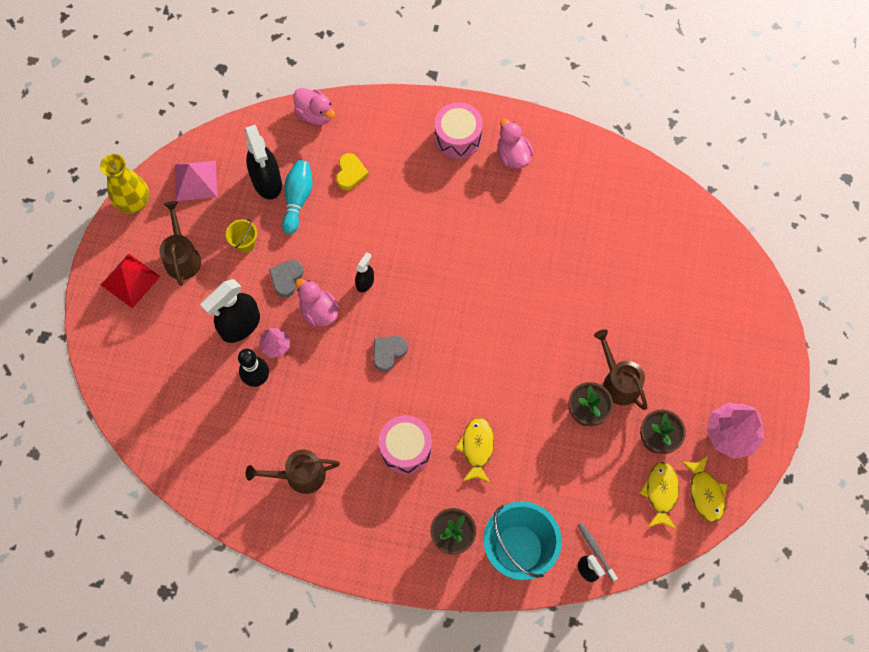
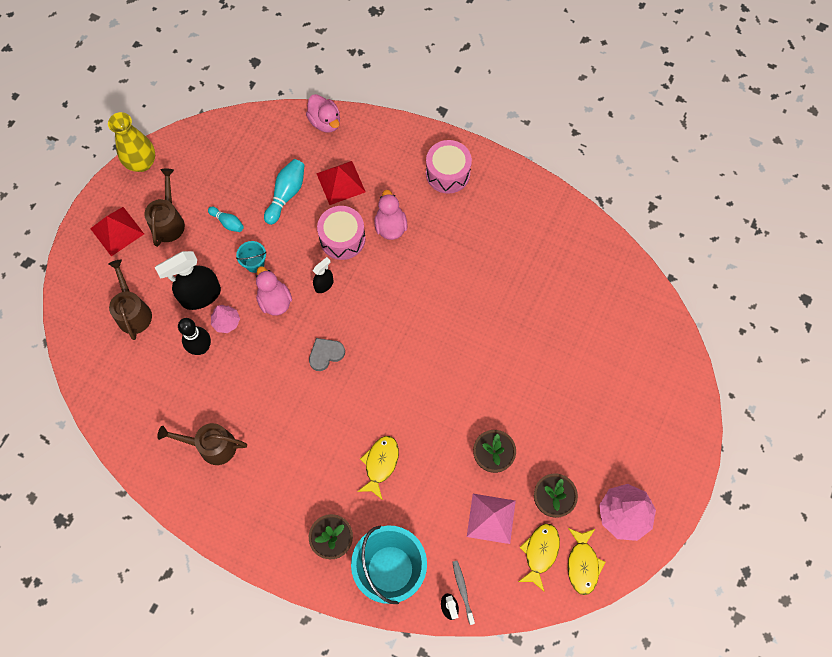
camera: 15 degrees right, 0 degrees up
(195, 180) = (201, 156): pink pyramid -> pink pyramid (491, 518)
(245, 243) = (227, 222): yellow bucket -> turquoise bowling pin
(267, 182) = (264, 172): black spray bottle -> none
(286, 278) = (254, 263): grey heart -> turquoise bucket
(350, 173) = (341, 182): yellow heart -> red pyramid
(405, 448) = (315, 447): pink drum -> pink drum (342, 238)
(513, 156) = (493, 202): pink duck -> pink duck (390, 226)
(618, 381) = (530, 436): brown watering can -> brown watering can (133, 312)

